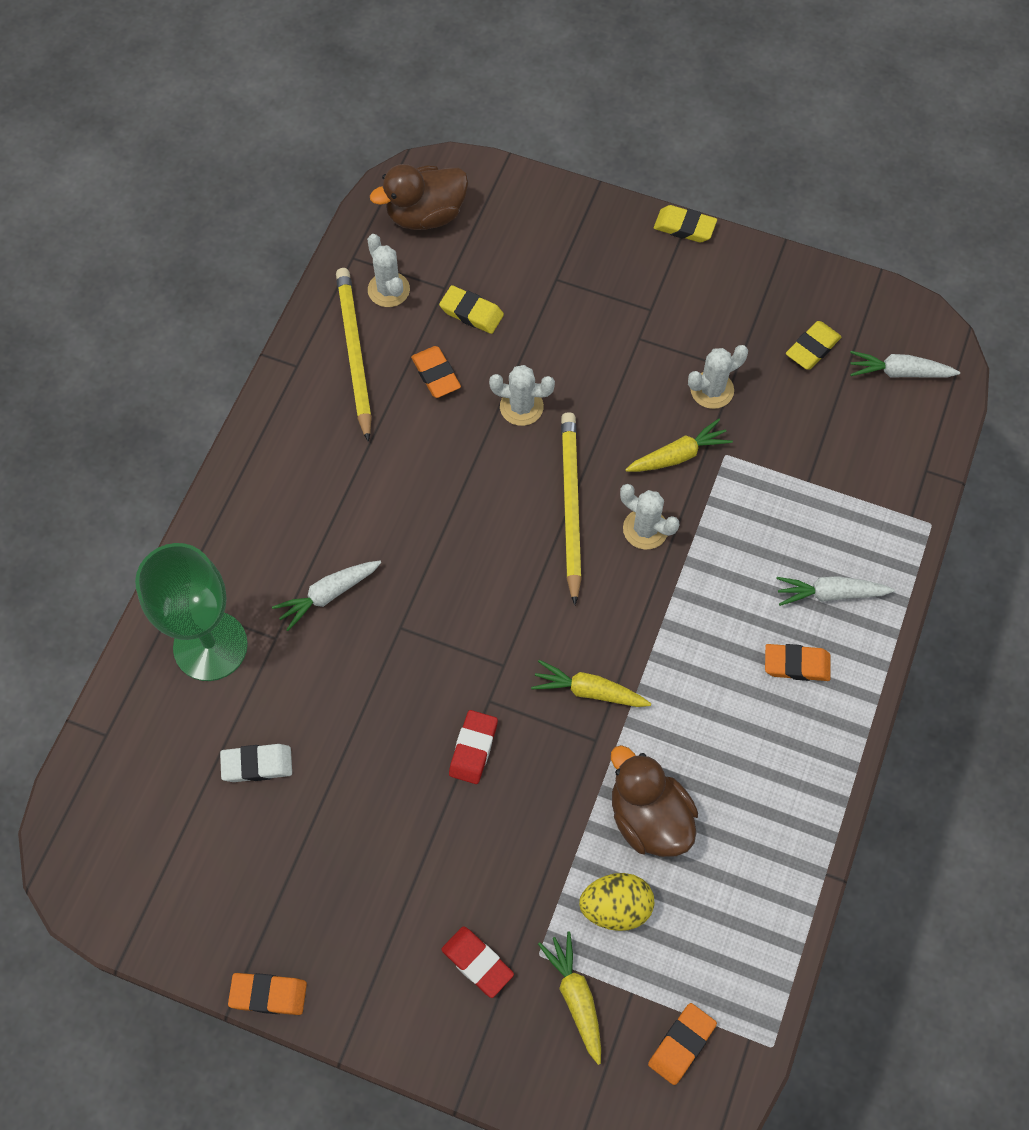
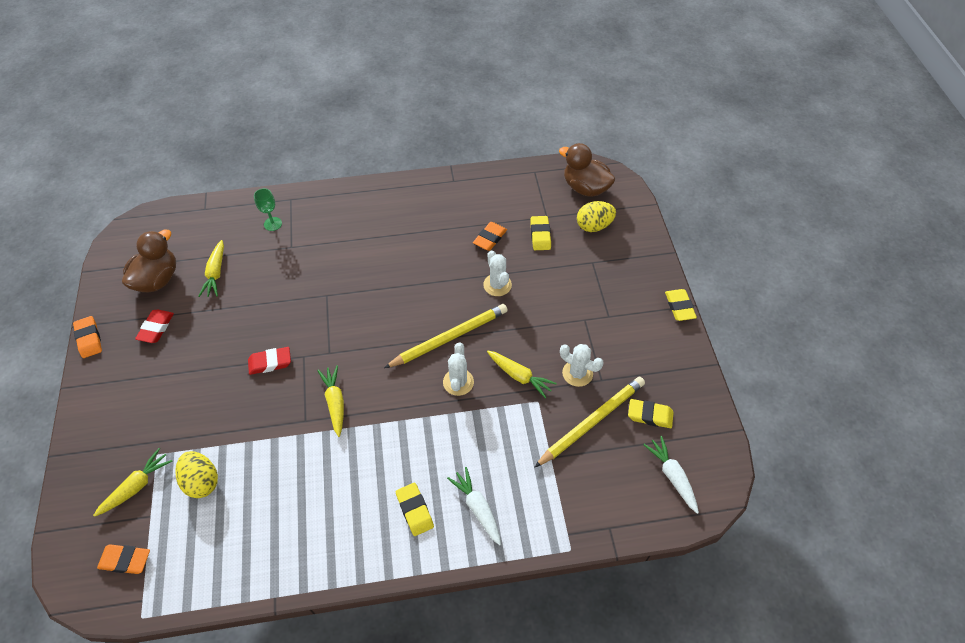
camera: 60 degrees right, 10 degrees down
(210, 646) = (273, 224): green goblet -> green goblet, size x0.43
(257, 765) = (216, 273): white eraser -> yellow carrot
(328, 595) = (328, 256): white carrot -> none
(355, 354) = (477, 199): yellow pencil -> yellow pencil (591, 422)
(388, 290) = (526, 195): white cactus -> none
(477, 962) = (140, 425): red eraser -> red eraser (156, 328)
(498, 243) = (594, 226): none -> yellow egg
(649, 817) = (268, 472): brown duck -> brown duck (157, 279)
(796, 664) = (414, 510): orange eraser -> yellow eraser

